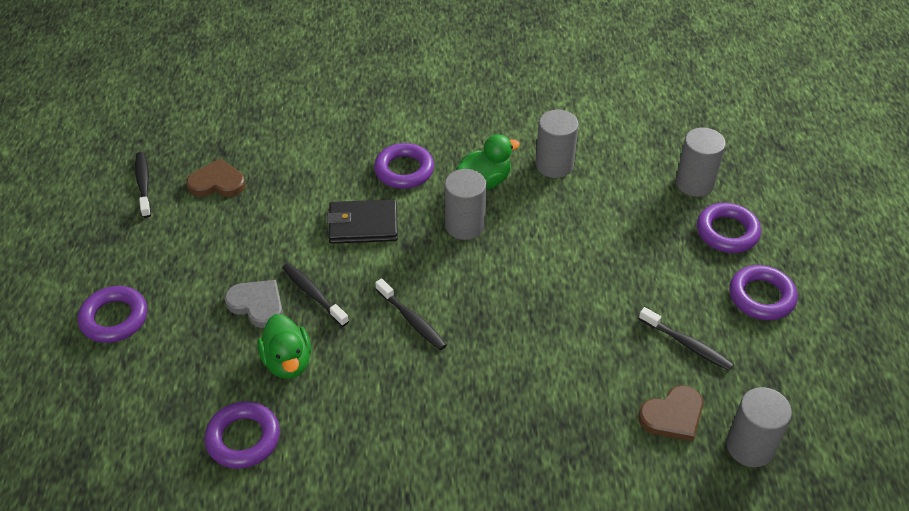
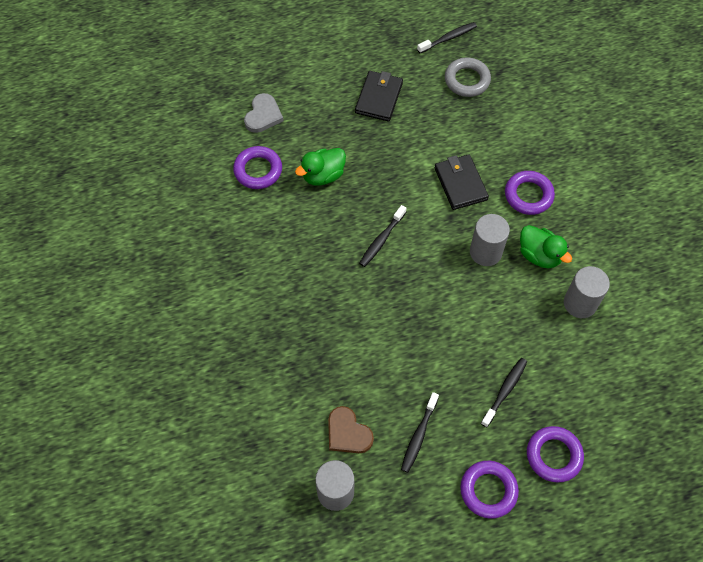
camera: 75 degrees right, 15 degrees up
(114, 318) = (328, 68): purple ring -> none
(195, 274) = (379, 98): none -> black wallet
(217, 182) = (467, 80): brown heart -> grey ring
(257, 305) = (364, 142): grey heart -> grey heart (263, 115)
(313, 294) = (384, 172): black toothbrush -> black toothbrush (505, 391)
(694, 183) = (604, 421): grey cylinder -> none

